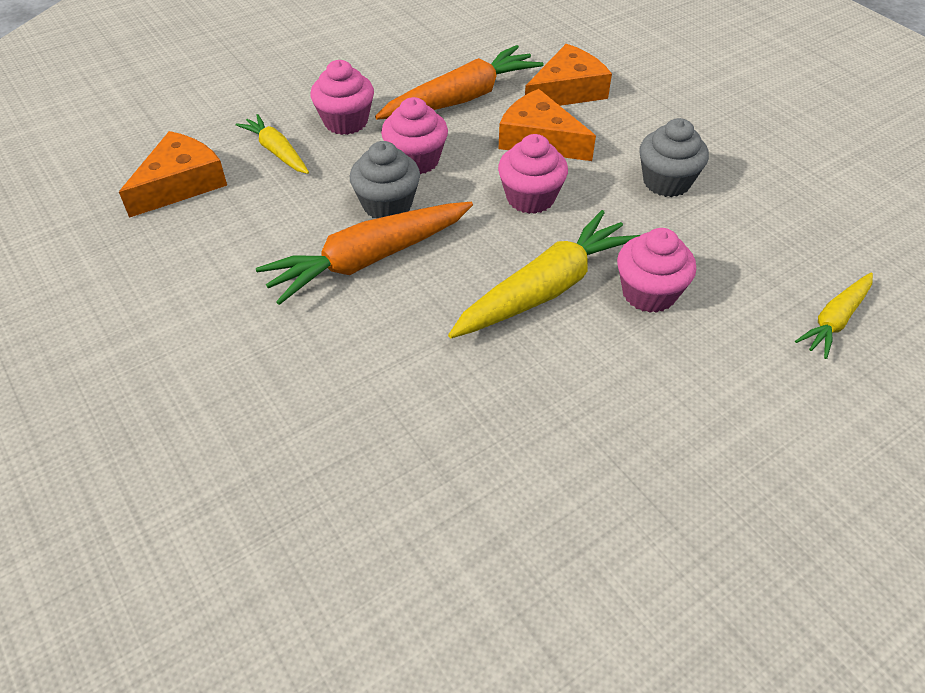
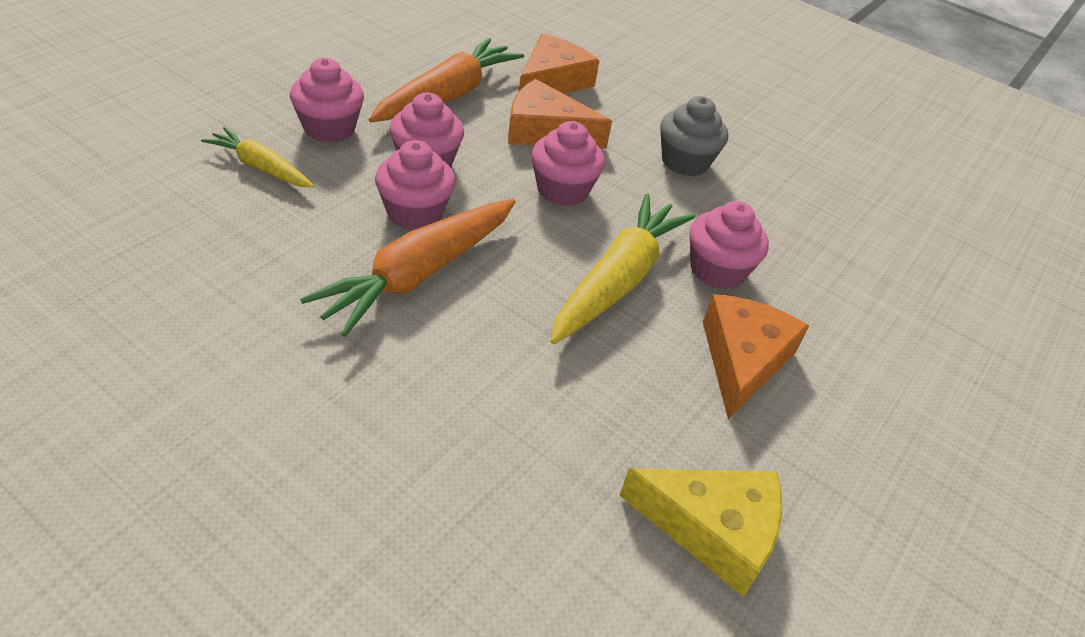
camera: 25 degrees left, 5 degrees down
(181, 184) = (153, 215): orange cheese -> orange cheese (743, 360)
(387, 205) = (414, 213): grey cupcake -> pink cupcake
(530, 528) = (713, 530): none -> yellow cheese
(835, 320) = (886, 273): yellow carrot -> none

